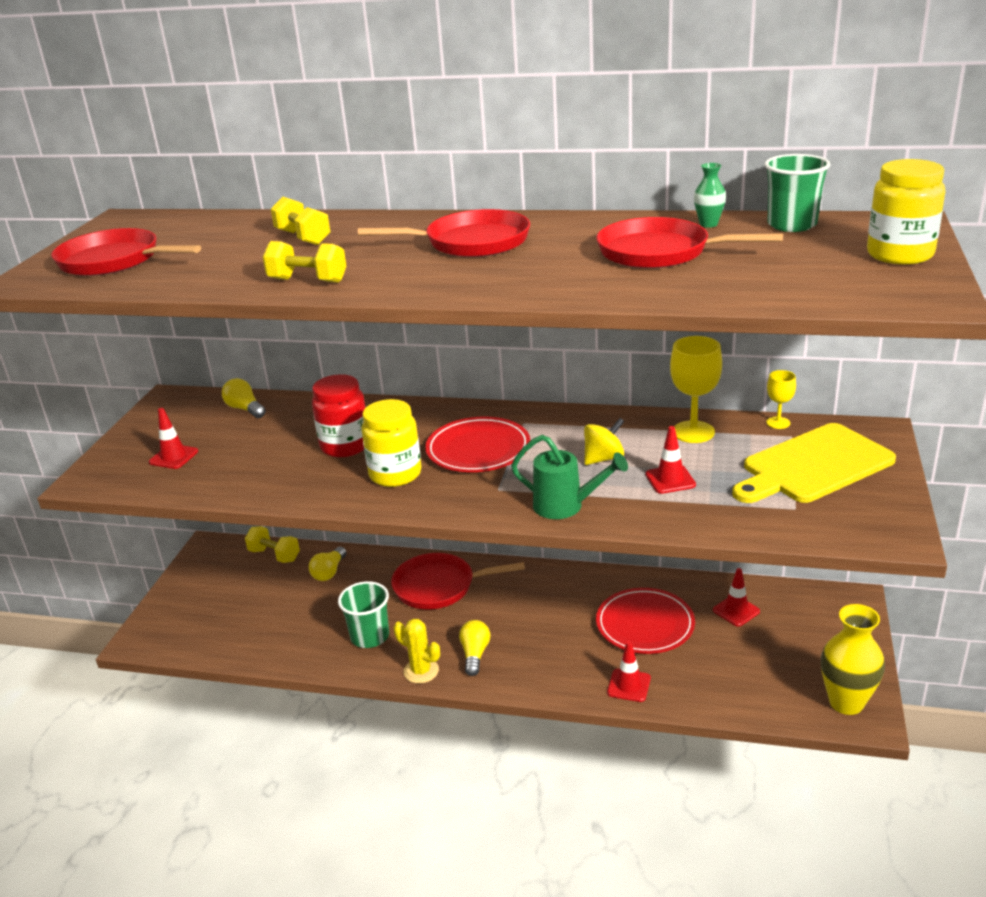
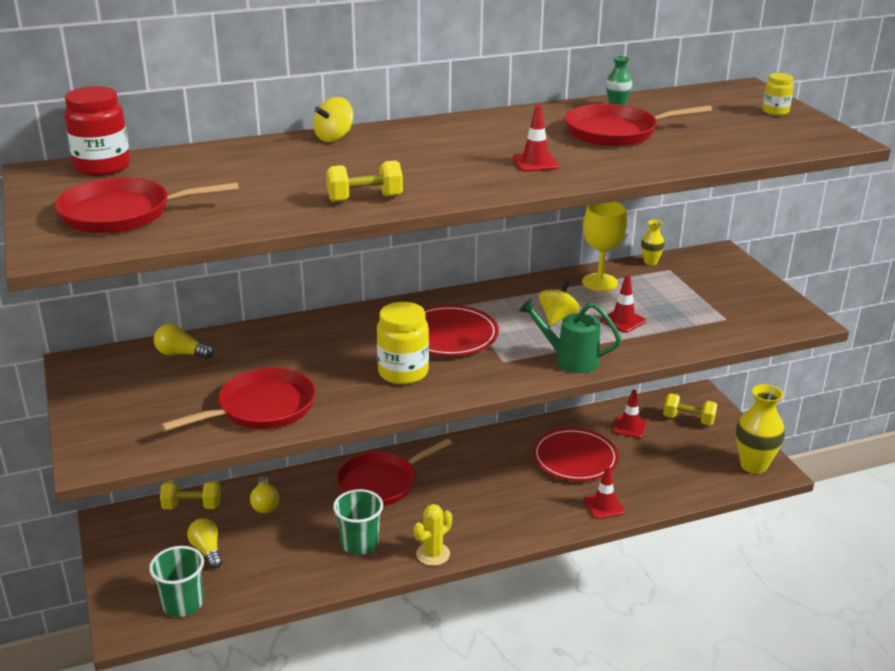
camera: 35 degrees left, 0 degrees up
(173, 457) = (163, 414): red traffic cone -> red traffic cone (535, 163)
(303, 238) = (289, 163): yellow dumbbell -> yellow dumbbell (688, 419)
(345, 446) = (327, 361): red jar -> red jar (102, 167)
(378, 220) = (334, 137): none -> yellow spinning top
(421, 671) = (433, 554): yellow cactus -> yellow cactus turned 45 degrees counterclockwise
(471, 242) = (454, 145): red pan -> red pan (261, 408)
(475, 654) = (465, 525): yellow light bulb -> yellow light bulb (207, 550)
(565, 506) = (570, 360): green watering can -> green watering can turned 150 degrees counterclockwise
(778, 423) = (650, 262): yellow goblet -> yellow vase
(792, 225) = (675, 99): green cup -> green cup (183, 603)
(813, 466) = (706, 287): yellow cutting board -> none
(900, 255) = (775, 111): yellow jar -> yellow jar, size x0.55

